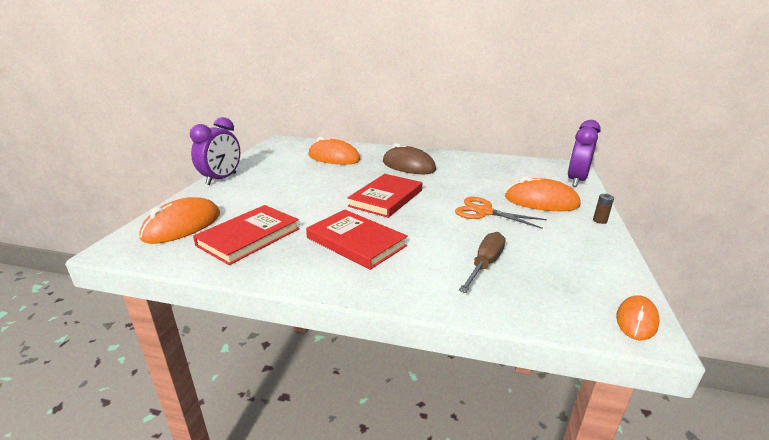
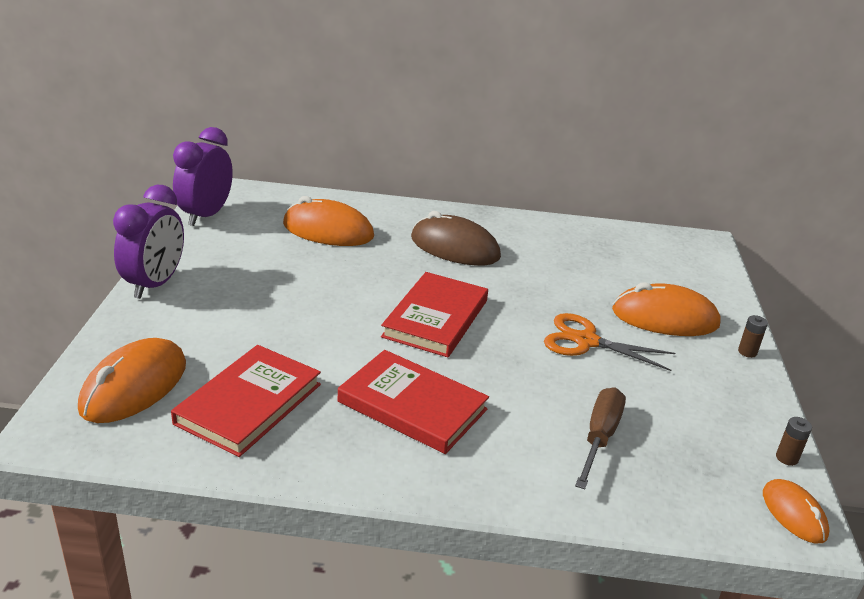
camera: 10 degrees left, 5 degrees up
(576, 181) = (712, 274): purple clock -> purple clock (206, 215)
(630, 283) = (786, 458): none -> brown battery
(636, 320) = (794, 514): orange mouse -> orange mouse turned 45 degrees counterclockwise

